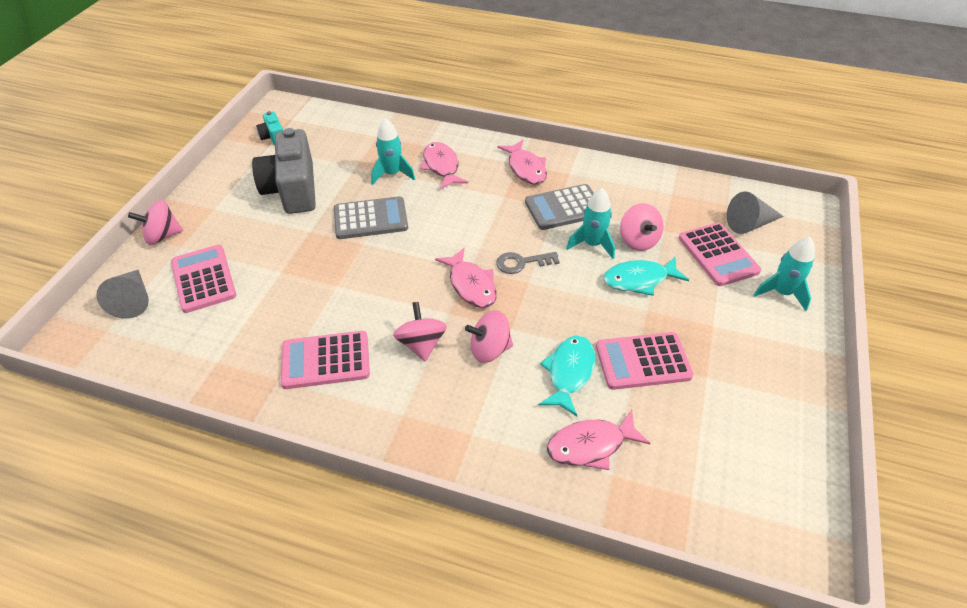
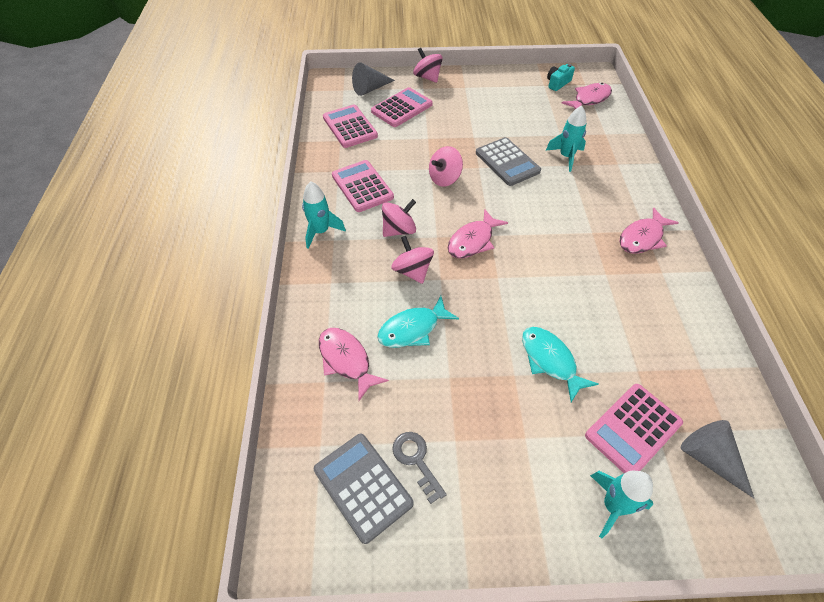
camera: 70 degrees right, 5 degrees up
(292, 189) = (509, 113): grey camera -> none
(441, 166) = (599, 182): pink fish -> pink fish (589, 99)
(522, 263) = (517, 267): grey key -> grey key (416, 460)
(564, 208) = (609, 280): grey calculator -> grey calculator (362, 486)
(569, 372) = (412, 329): turquoise fish -> turquoise fish turned 150 degrees clockwise
(592, 244) = (574, 312): turquoise rocket -> turquoise rocket (320, 231)
(638, 240) = (605, 350): pink spinning top -> pink spinning top (444, 178)
(643, 361) = (449, 382): pink calculator -> pink calculator (349, 127)

